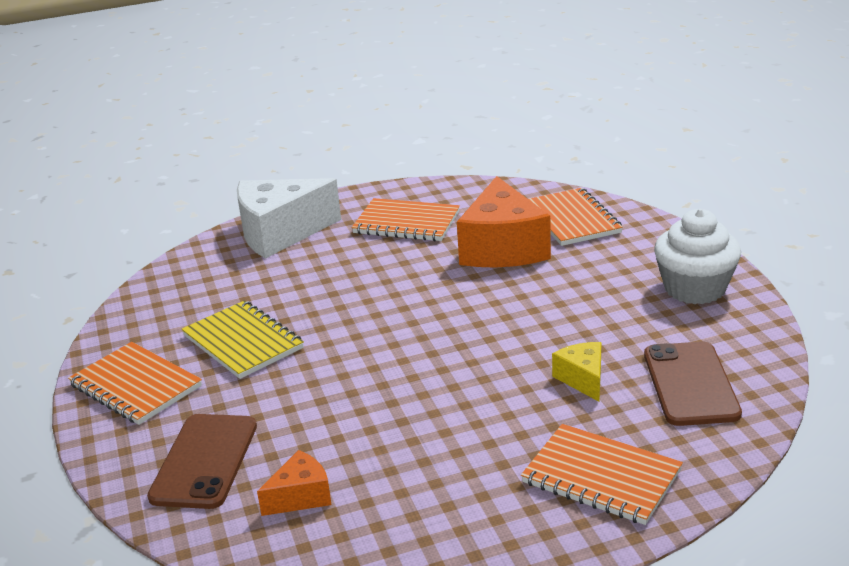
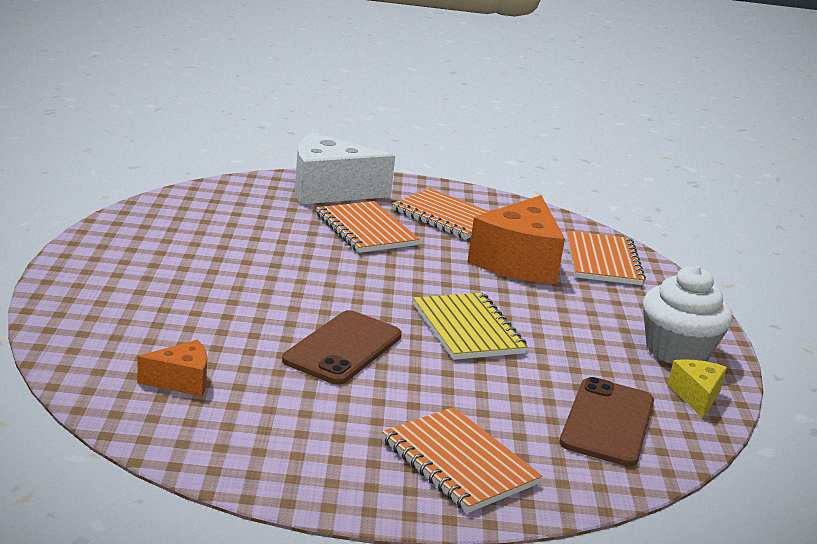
camera: 15 degrees right, 5 degrees down
(135, 386) = (116, 258): orange notebook -> orange notebook (366, 230)
(204, 461) = (125, 328): brown phone -> brown phone (343, 348)
(243, 342) = (230, 257): yellow notebook -> yellow notebook (468, 329)
(583, 379) = (507, 383): yellow cheese -> yellow cheese (696, 396)

